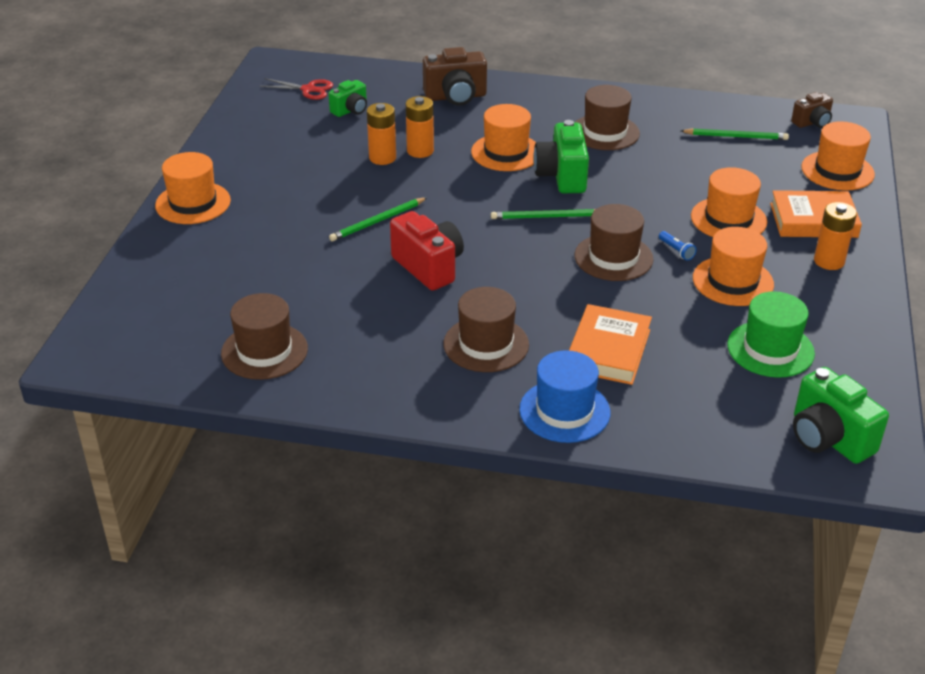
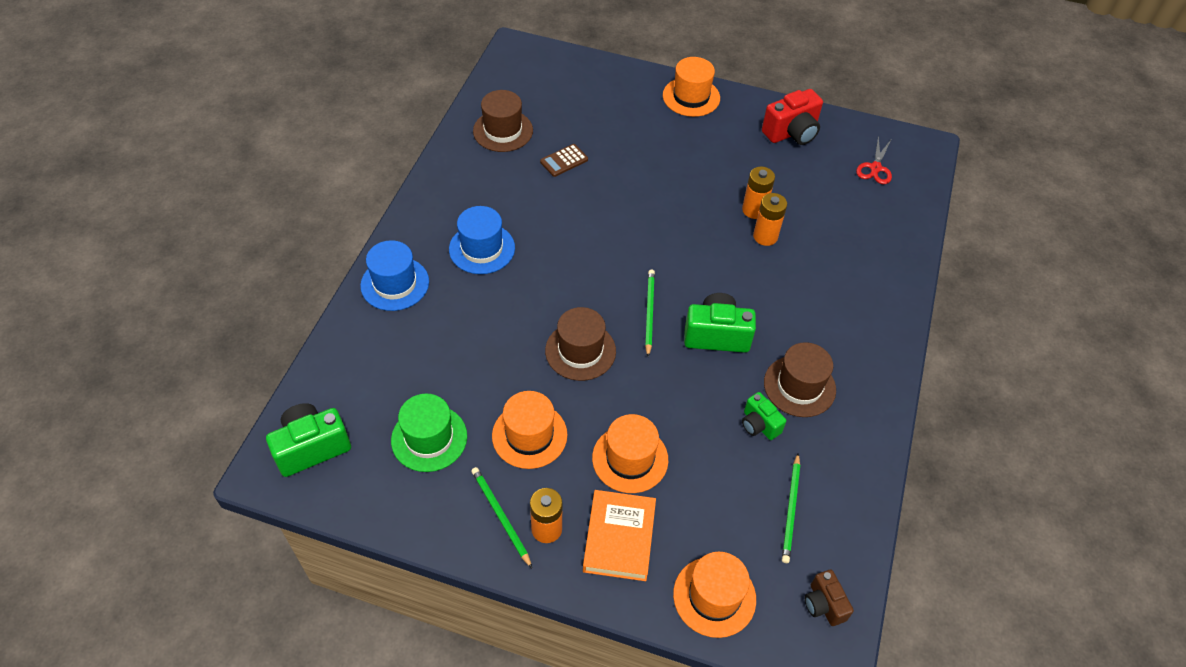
camera: 95 degrees right, 15 degrees up
(319, 293) = (564, 161): none -> brown calculator
(350, 110) = (838, 194): green camera -> green camera (759, 425)
(377, 221) = (654, 199): green pencil -> green pencil (500, 516)
(429, 267) = (586, 225): red camera -> red camera (791, 133)
(455, 97) = (868, 273): brown camera -> none
(486, 344) = (482, 248): brown hat -> blue hat
(506, 152) = (761, 298): orange hat -> none
(608, 350) = (456, 323): orange book -> none
(676, 251) = (583, 401): blue flashlight -> none

